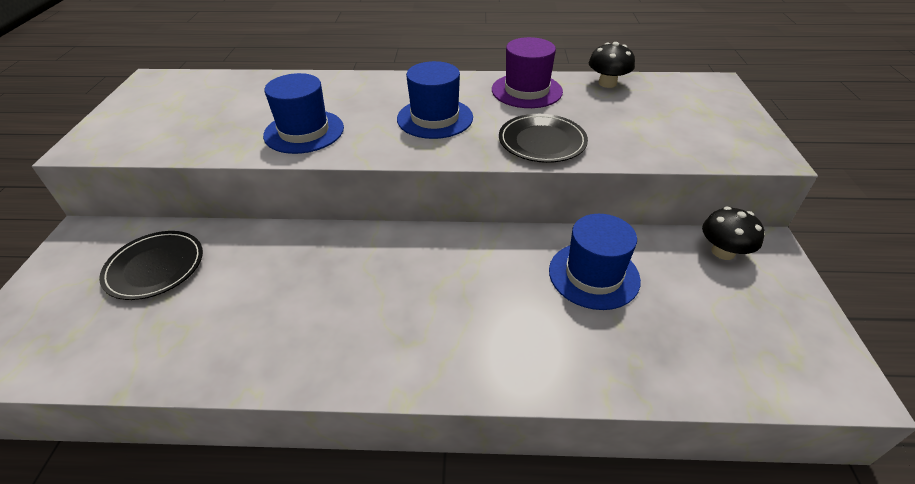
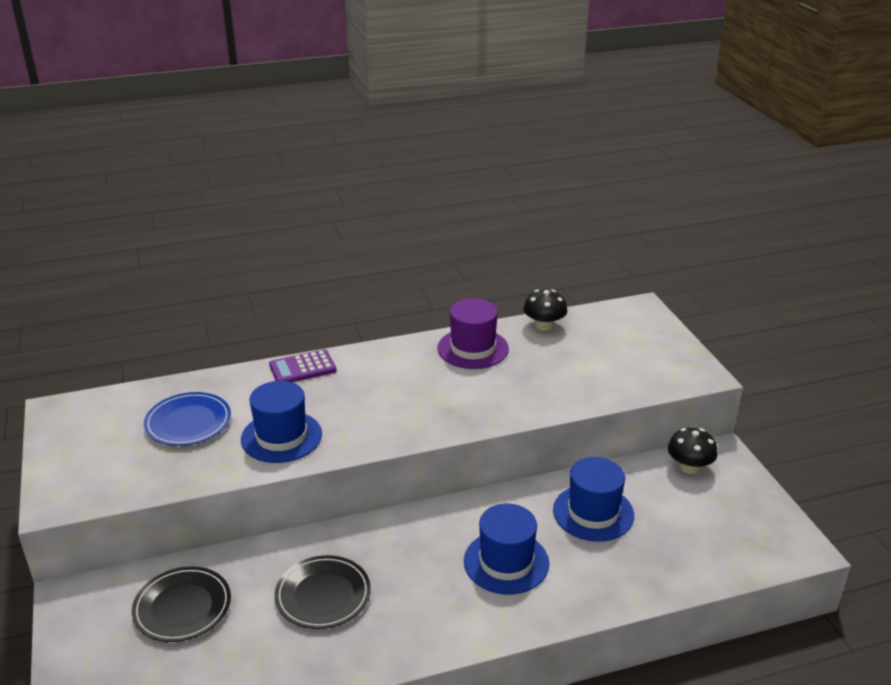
camera: 20 degrees left, 10 degrees down
(238, 106) = (188, 422): none -> blue plate
(363, 81) = (302, 368): none -> purple calculator
(435, 118) = (401, 396): blue hat -> blue hat (506, 562)
(542, 141) = (513, 401): black plate -> black plate (323, 595)

